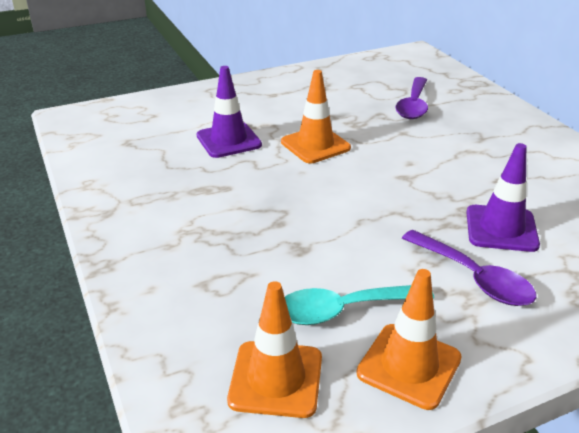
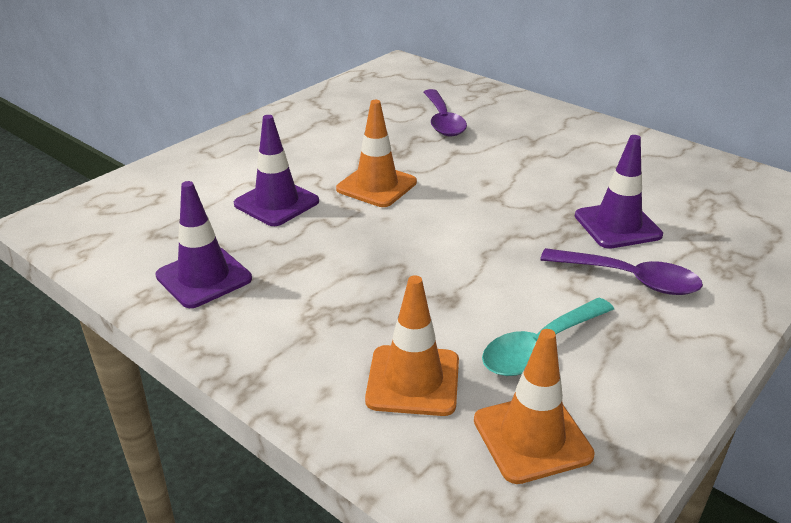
camera: 25 degrees left, 0 degrees up
(135, 181) = (204, 277): none -> purple traffic cone
(409, 365) = (639, 380): orange traffic cone -> orange traffic cone (413, 380)

